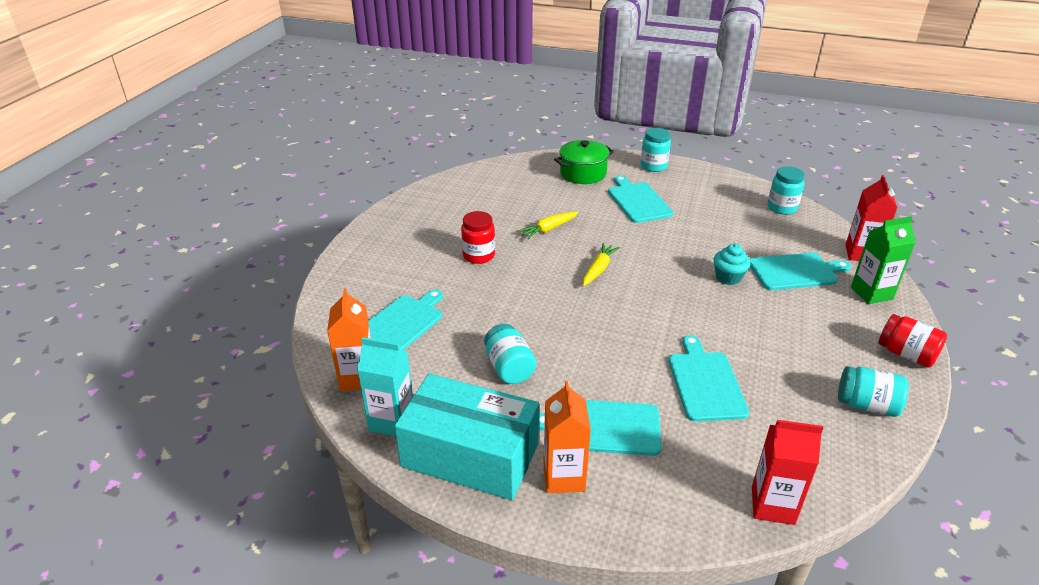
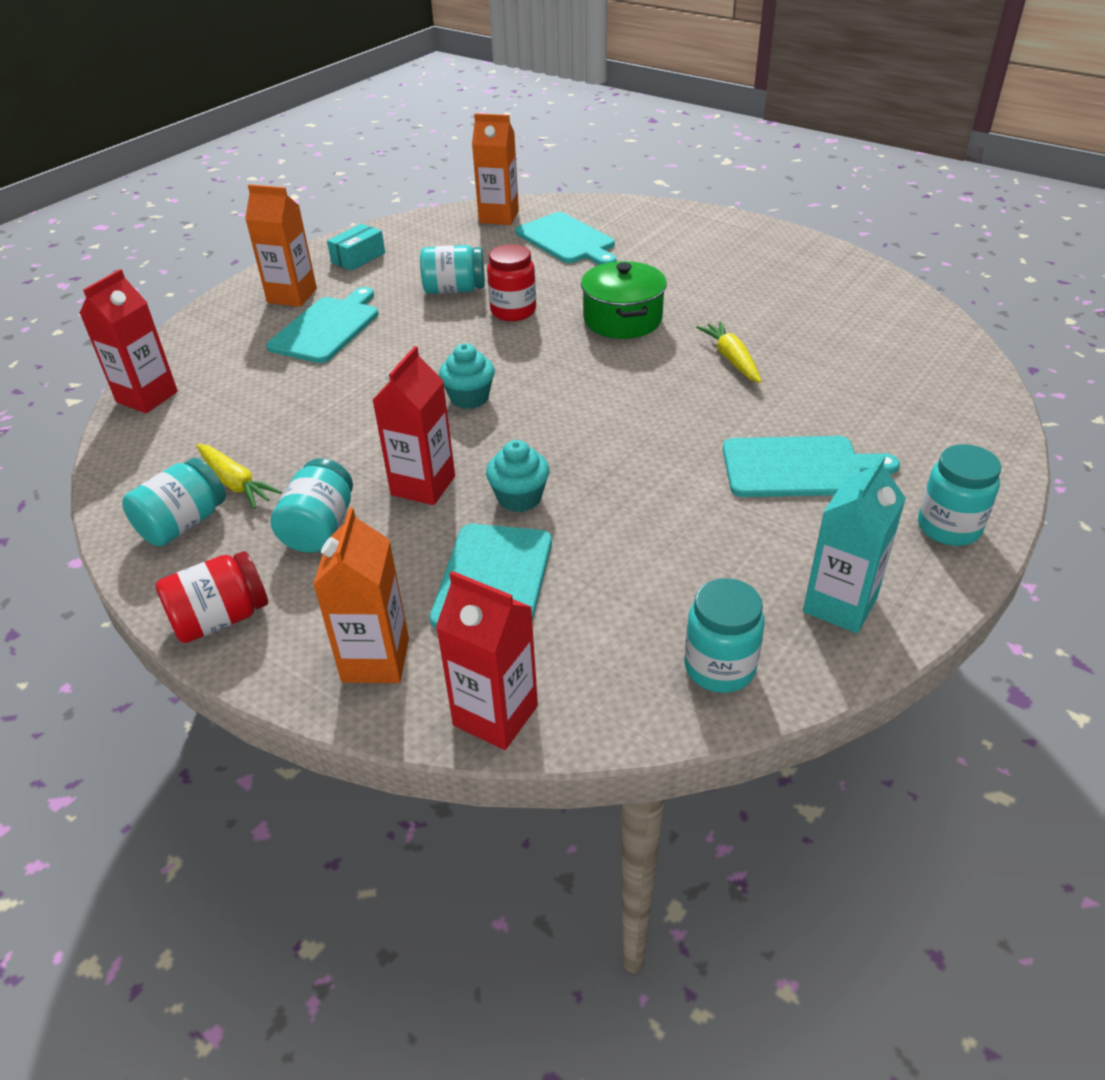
camera: 110 degrees right, 5 degrees up
(392, 421) = (429, 228): turquoise carton -> turquoise carton (840, 605)
(470, 455) = (358, 258): turquoise box -> turquoise box, size x0.42
(479, 255) = (682, 297): red jar -> red jar (513, 311)
(583, 173) = (921, 428): green pot -> green pot (622, 319)
(598, 269) = (604, 381): yellow carrot -> yellow carrot (235, 483)
(651, 319) = (469, 398): none -> turquoise cupcake
(705, 383) = (330, 406): turquoise cutting board -> none
(747, 314) = (423, 485): none -> red carton
(814, 343) = (319, 528): none -> turquoise jar
(871, 293) = (375, 660): green carton -> orange carton

